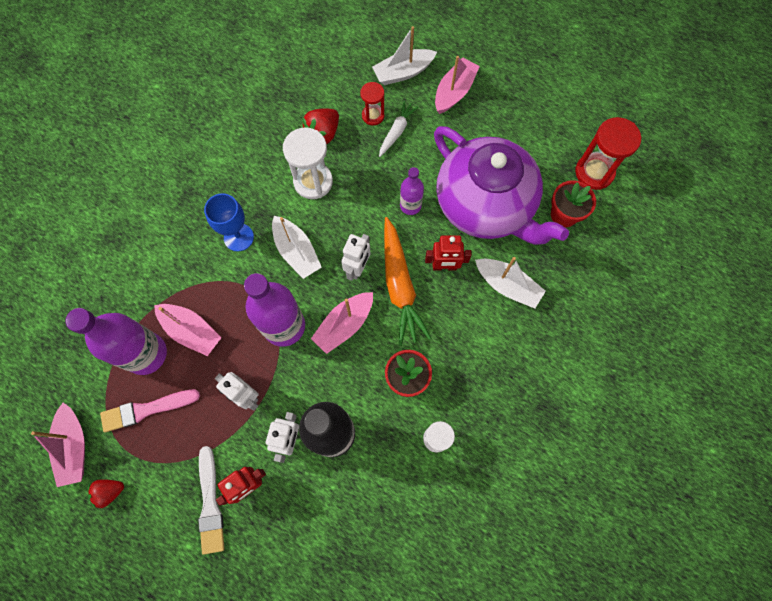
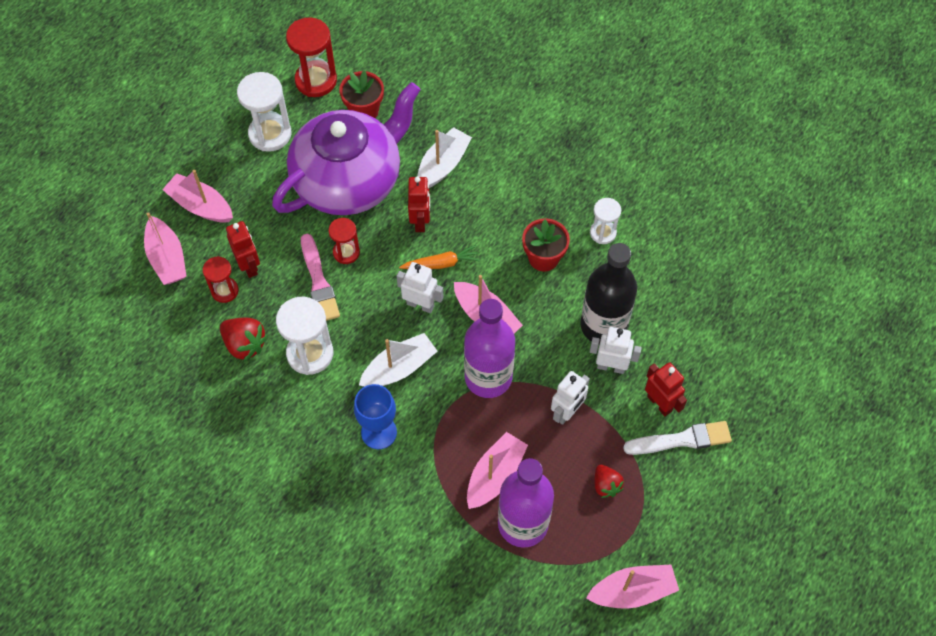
camera: 90 degrees left, 10 degrees down
(110, 491) = (678, 545): red strawberry -> red strawberry (606, 485)
(146, 409) = (587, 516): pink brush -> pink brush (319, 282)
(396, 131) = (249, 266): white carrot -> red robot
(400, 285) = (441, 263): orange carrot -> orange carrot, size x0.55
(403, 72) = (167, 258): white boat -> pink boat
(410, 205) = (346, 252): purple bottle -> red hourglass
(531, 138) = (270, 134): none -> white hourglass

